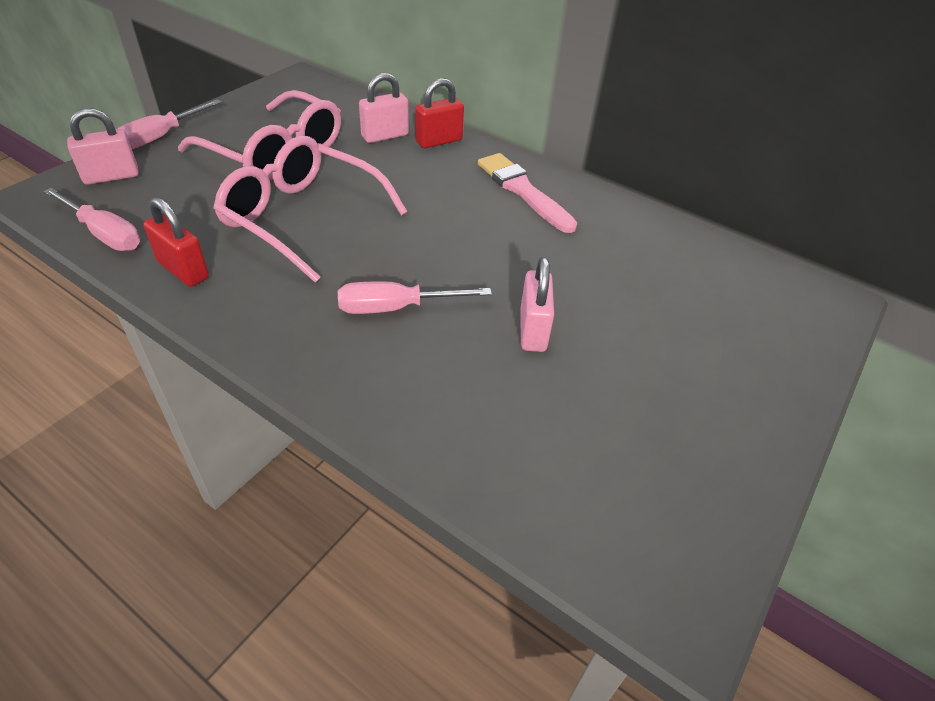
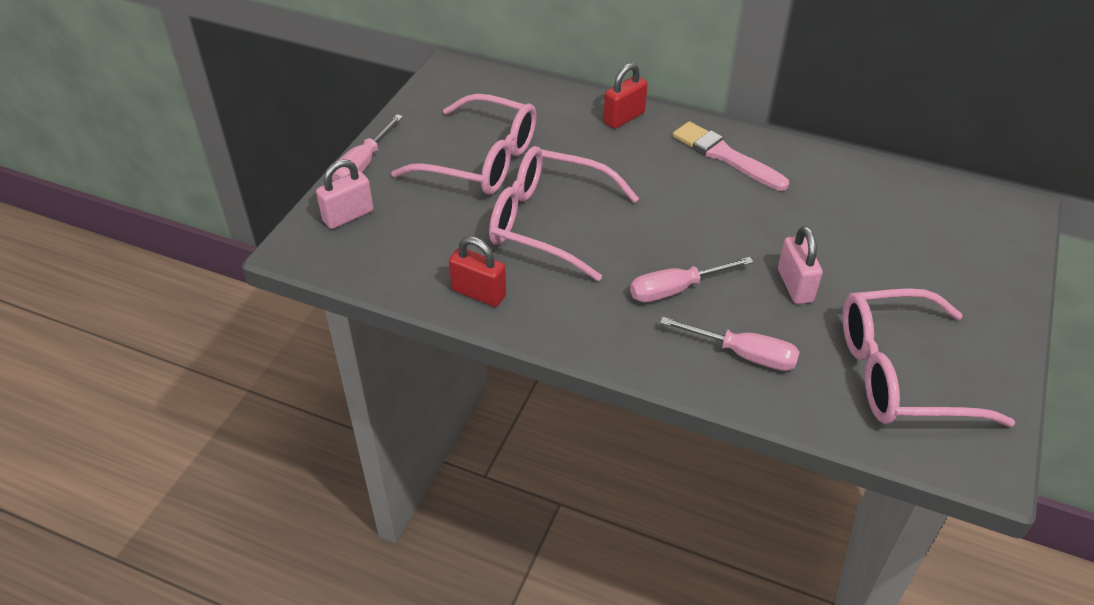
camera: 10 degrees left, 0 degrees up
(104, 234) = (385, 274): pink screwdriver -> pink screwdriver (743, 354)
(385, 136) = (571, 122): pink padlock -> none
(612, 458) = (899, 374): none -> pink glasses

